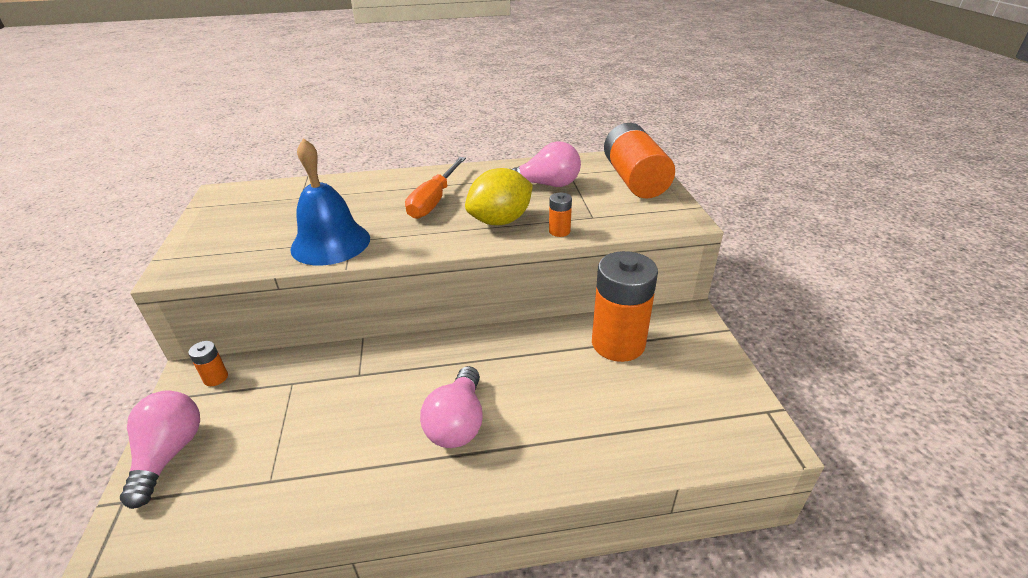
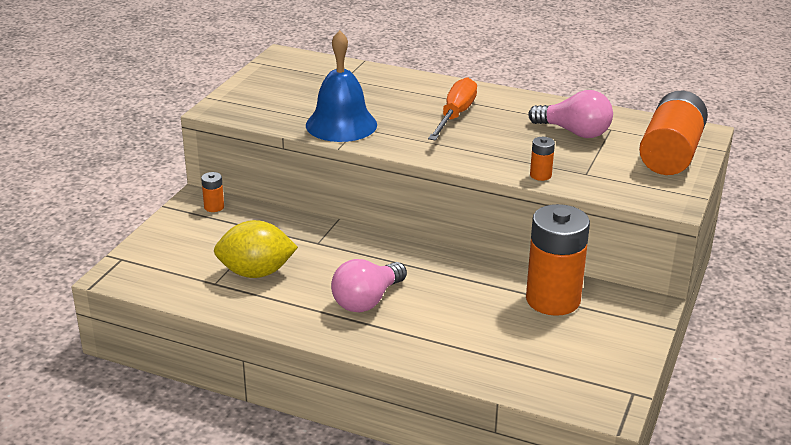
camera: 30 degrees right, 5 degrees down
(169, 454) = (160, 243): pink light bulb -> none
(434, 200) = (455, 115): orange screwdriver -> orange screwdriver turned 150 degrees clockwise
(500, 221) = (497, 150): yellow lemon -> yellow lemon (256, 273)

